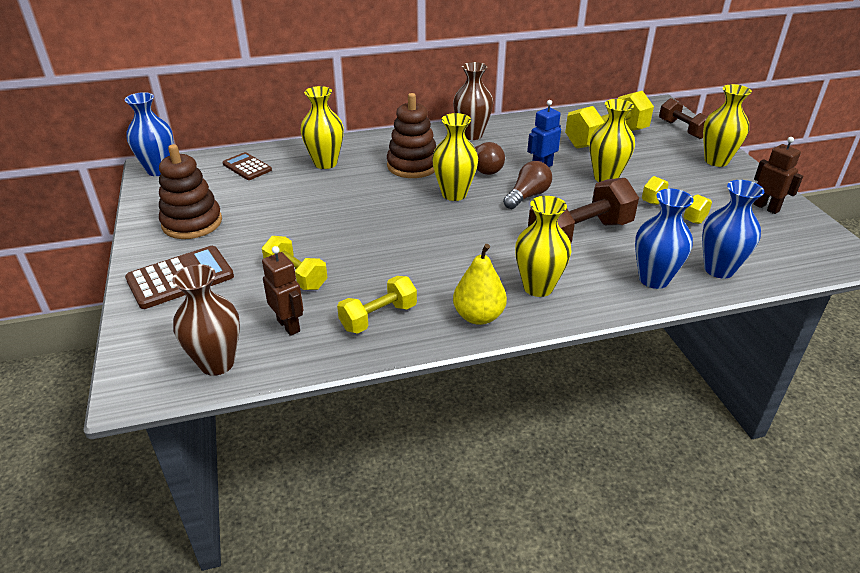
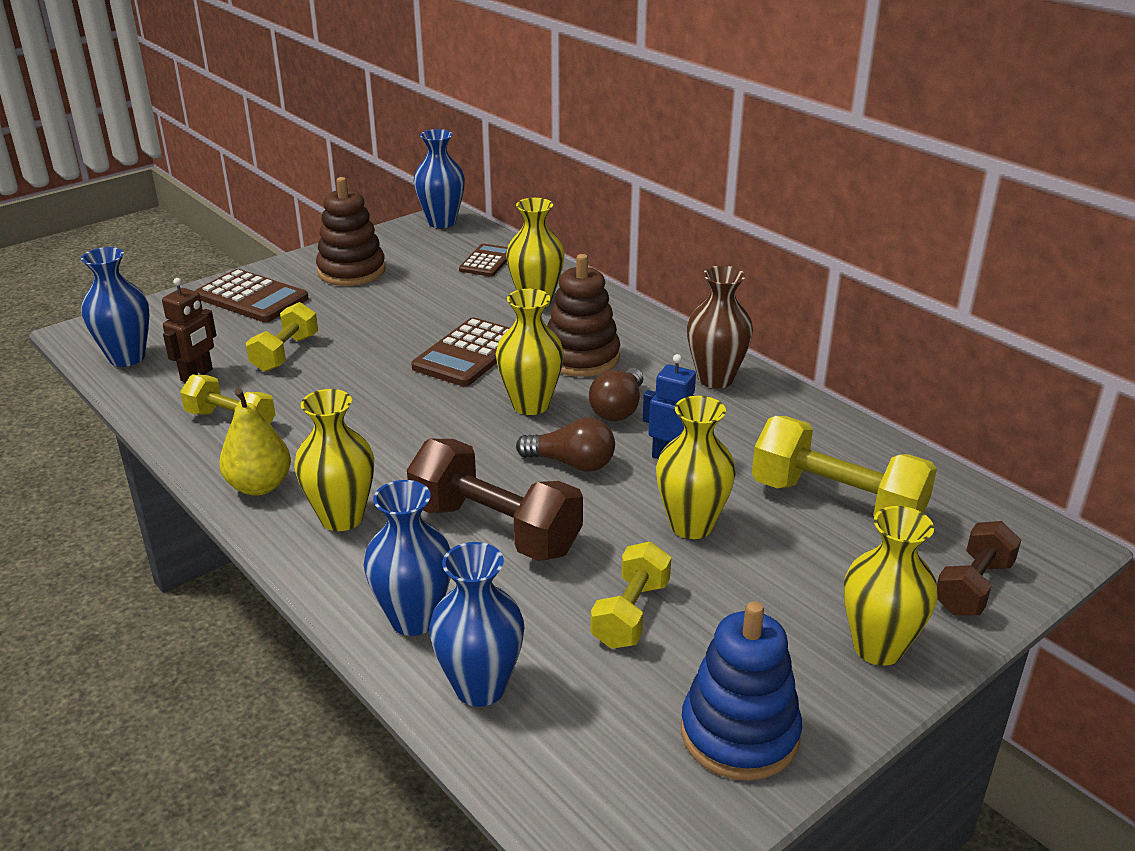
camera: 65 degrees right, 5 degrees down
(217, 363) = (127, 357): brown vase -> blue vase
(371, 201) = (469, 353): none -> brown calculator
(766, 207) = (739, 734): brown robot -> blue stacking toy

